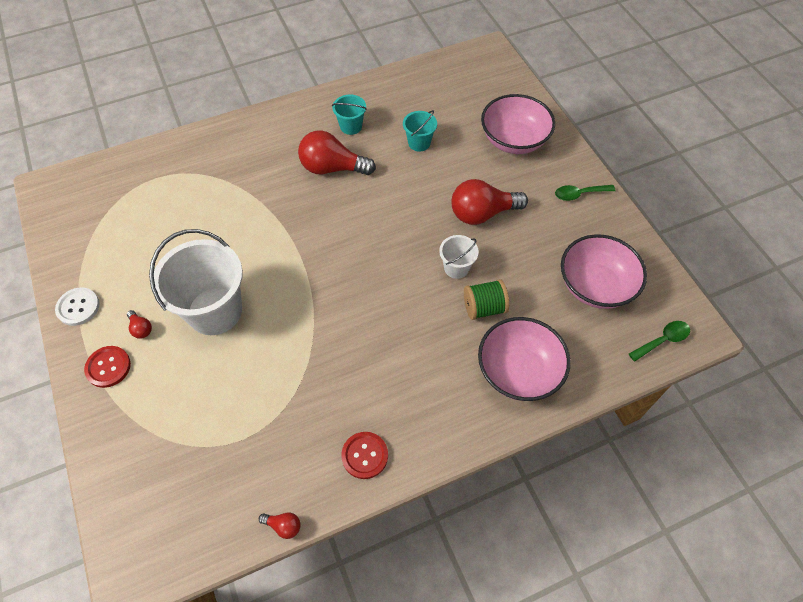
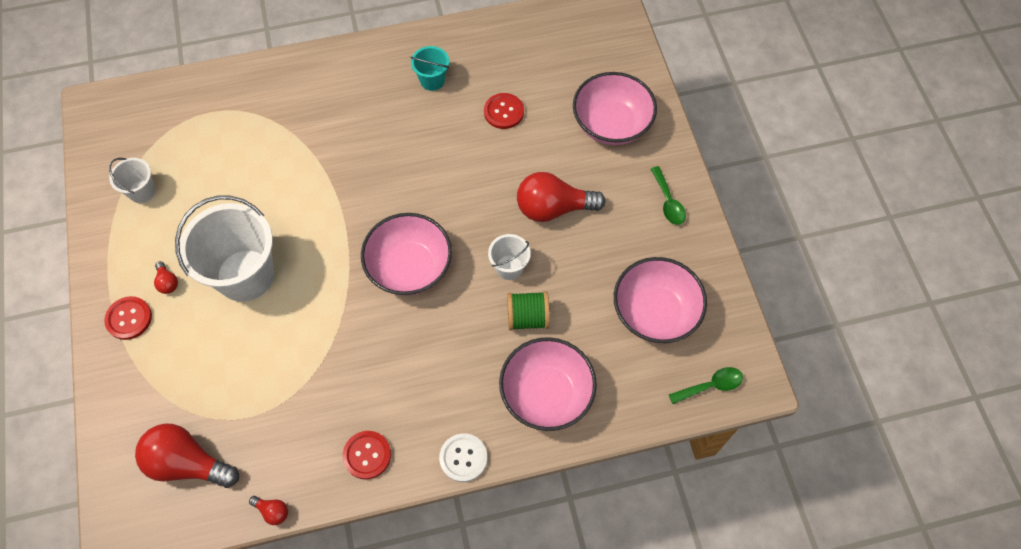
camera: 10 degrees right, 5 degrees up
(78, 307) = (108, 248): white button -> white button (463, 458)
(103, 253) = (142, 191): none -> white bucket
(332, 168) = (401, 128): red light bulb -> red light bulb (188, 463)
(366, 281) = (409, 267): none -> pink bowl
(419, 143) = (503, 112): turquoise bucket -> red button
(579, 194) = (668, 201): green spoon -> green spoon turned 105 degrees counterclockwise

